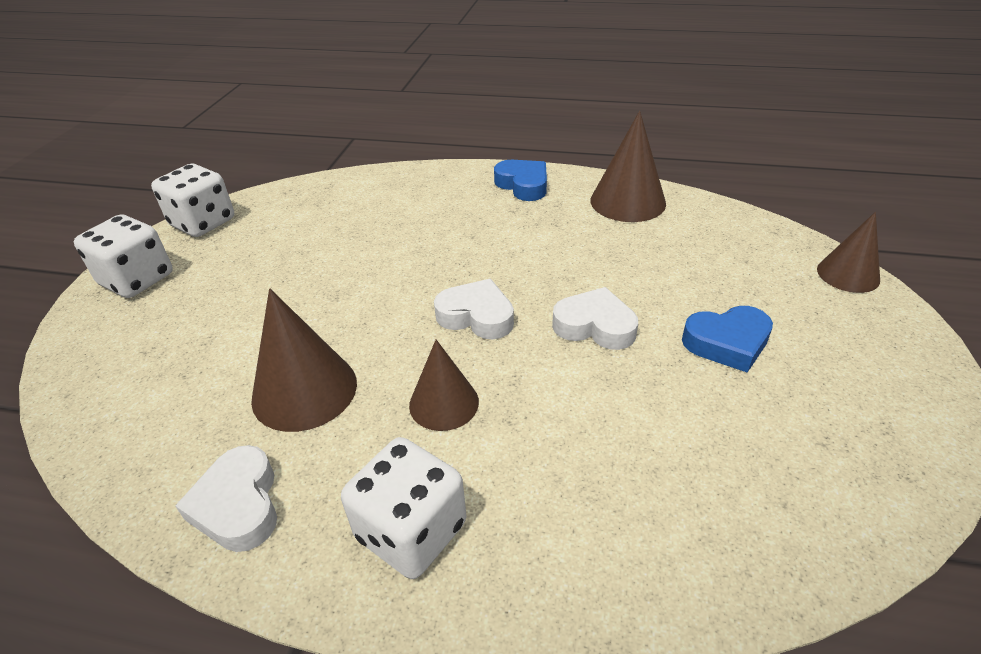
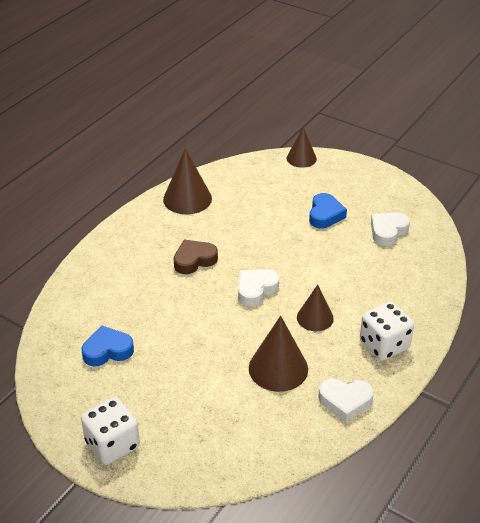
camera: 70 degrees left, 0 degrees up
(203, 223) = (55, 404): white dice -> none
(504, 243) = (194, 260): none -> brown heart
(523, 185) = (134, 233): blue heart -> blue heart (107, 350)
(595, 326) = (289, 250): white heart -> white heart (388, 231)

